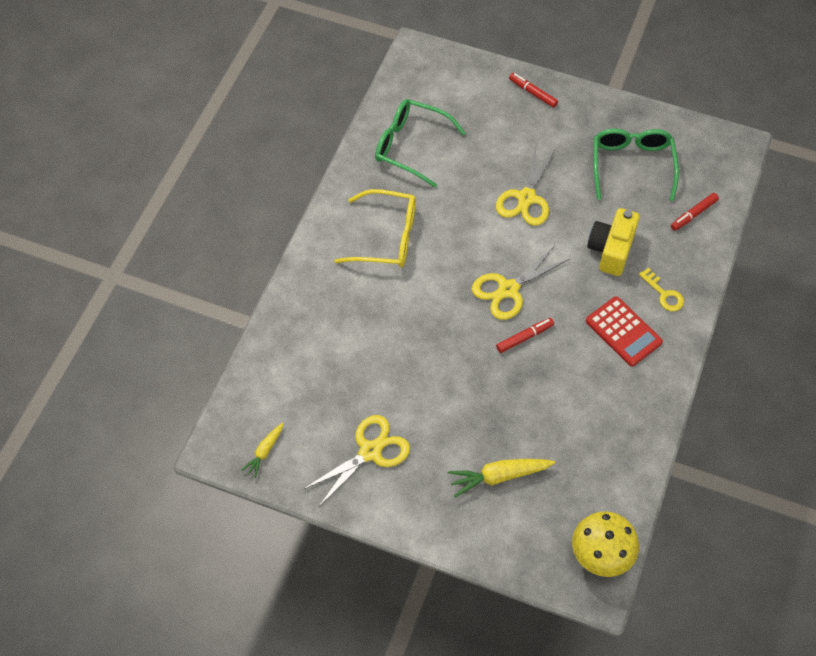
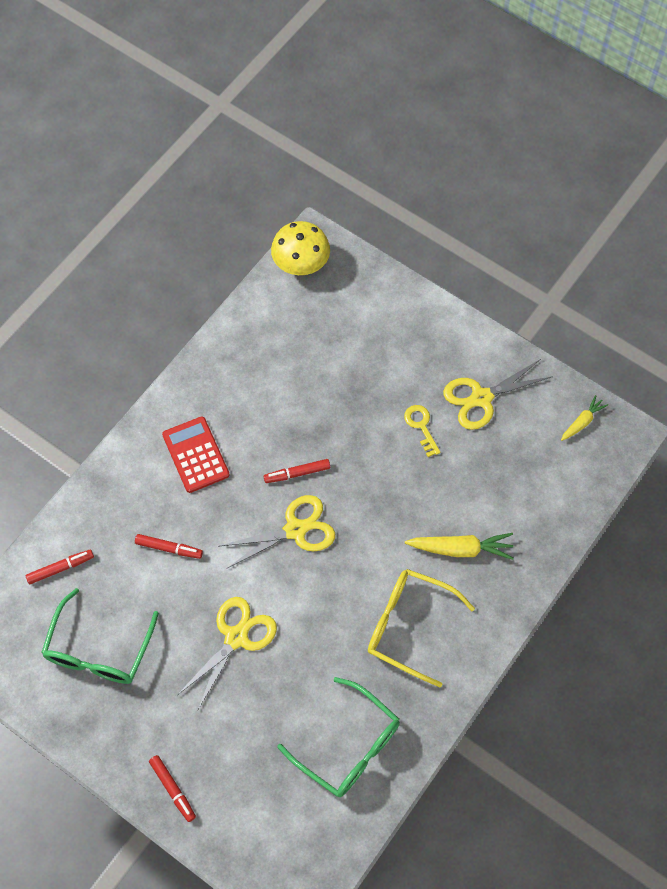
camera: 165 degrees left, 5 degrees up
(498, 476) = (368, 347): yellow carrot -> yellow carrot (461, 549)
(611, 250) = (169, 548): yellow camera -> red marker
(664, 294) = (136, 484): yellow key -> yellow key (421, 426)

